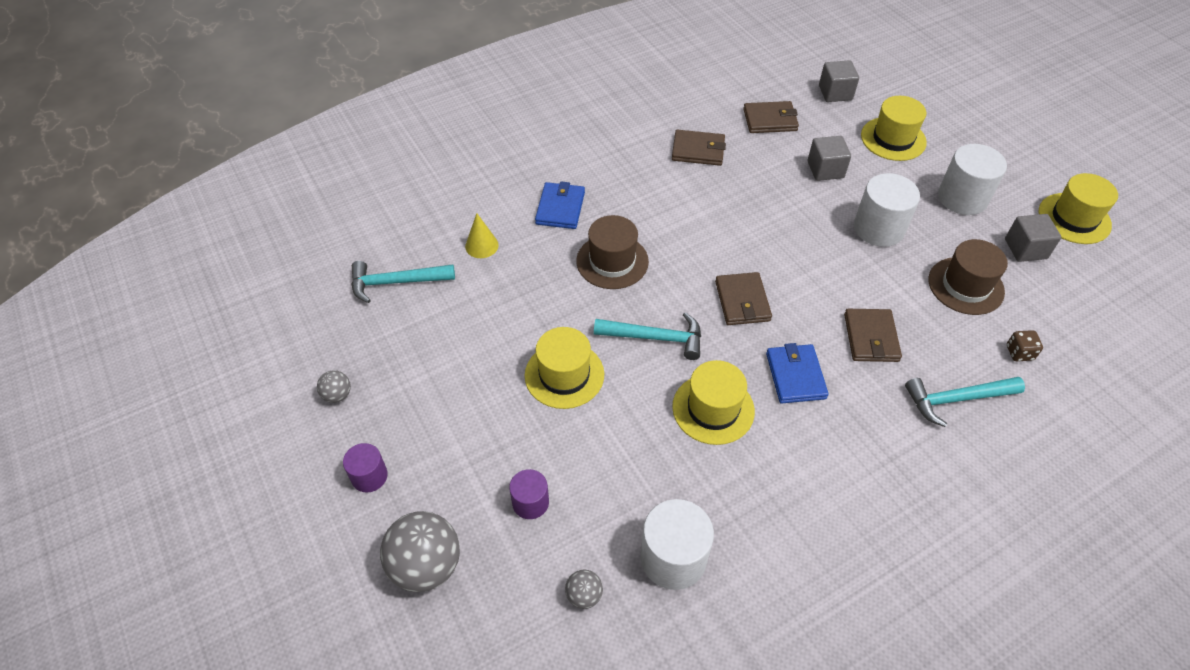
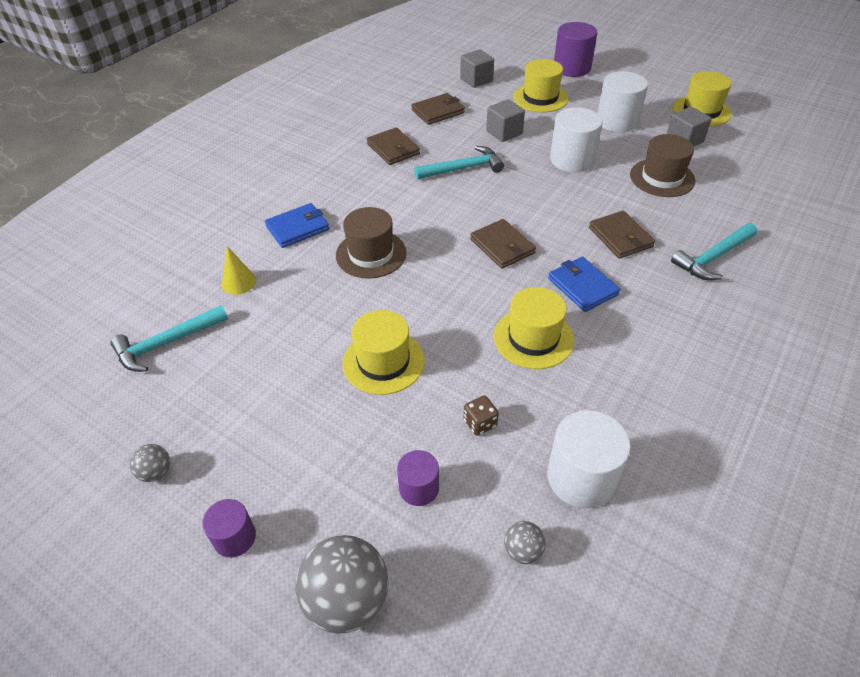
camera: 25 degrees left, 5 degrees down
(560, 208) = (297, 228): blue wallet -> blue wallet turned 75 degrees clockwise
(655, 338) = (447, 300): turquoise hammer -> turquoise hammer (463, 168)
(698, 150) = (393, 149): brown wallet -> brown wallet turned 75 degrees clockwise
(955, 111) = (572, 68): none -> purple cylinder
(1019, 353) = (731, 209): brown dice -> brown dice (480, 423)

